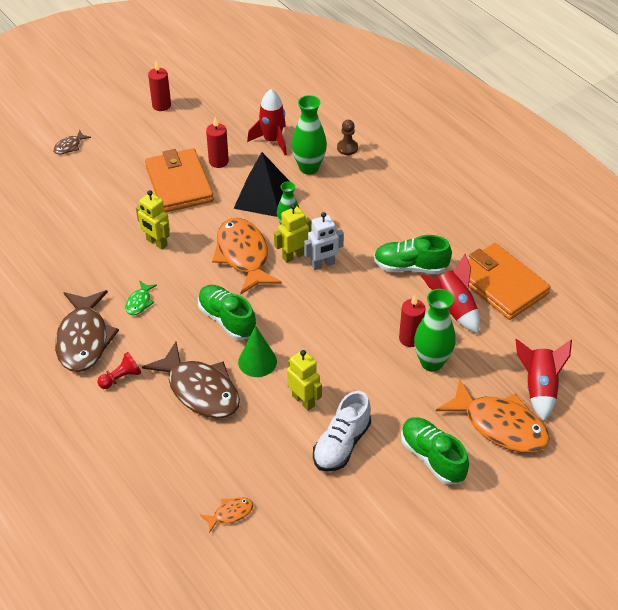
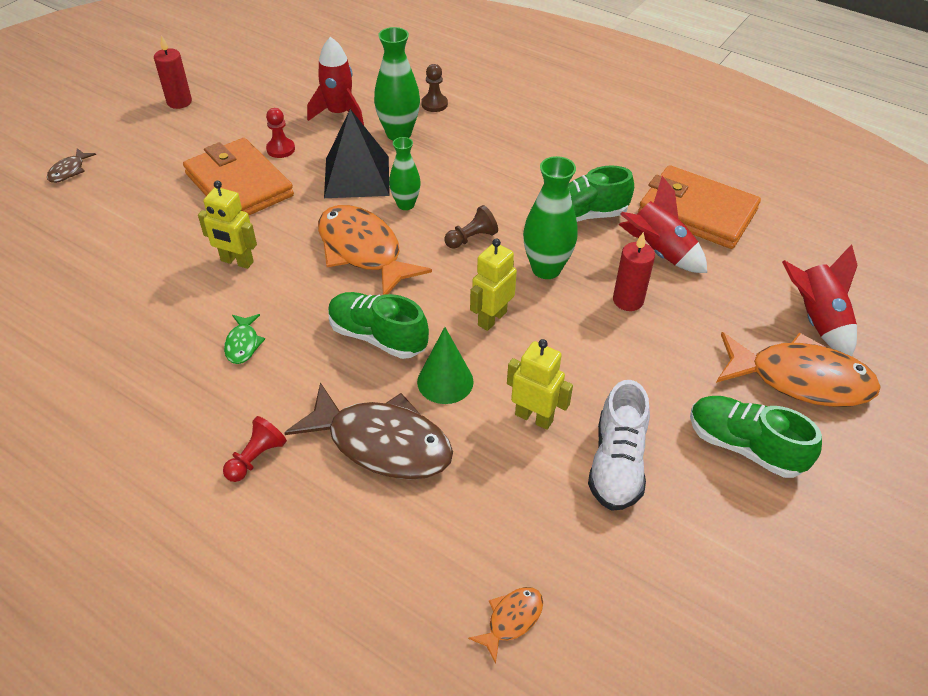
camera: 20 degrees left, 0 degrees up
(84, 339) = (177, 416): brown fish -> none
(218, 161) = (280, 149): red candle -> red pawn
(293, 256) = (428, 236): yellow robot -> yellow robot (492, 318)
(323, 264) = (471, 238): white robot -> brown pawn
(431, 362) = (671, 323): green vase -> green vase (546, 269)

